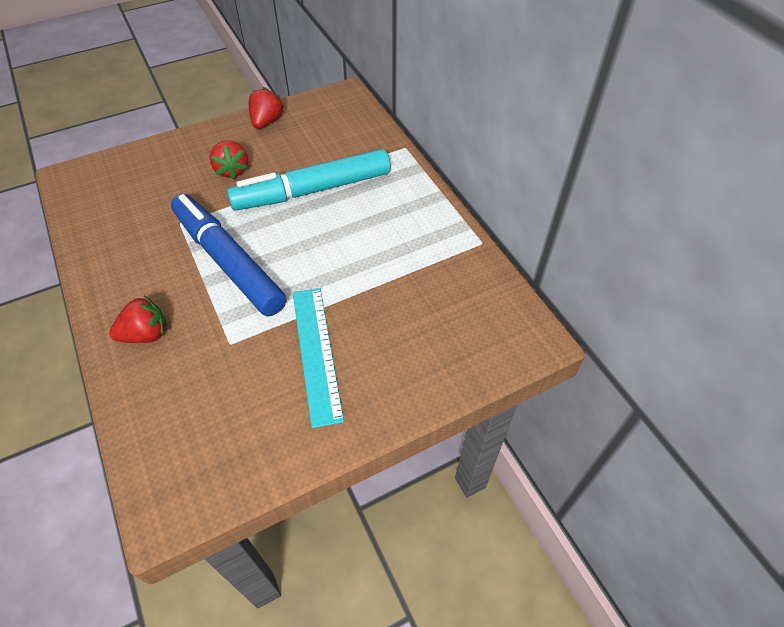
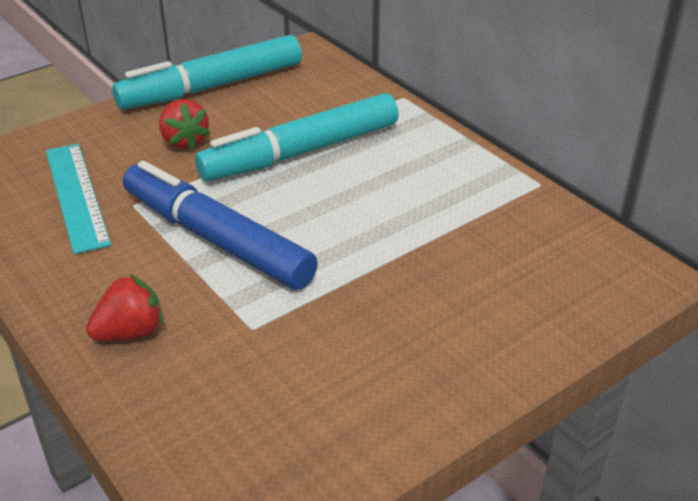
camera: 10 degrees left, 15 degrees down
(266, 121) = (212, 87): red strawberry -> turquoise marker
(316, 353) = (374, 324): turquoise ruler -> turquoise ruler (76, 195)

